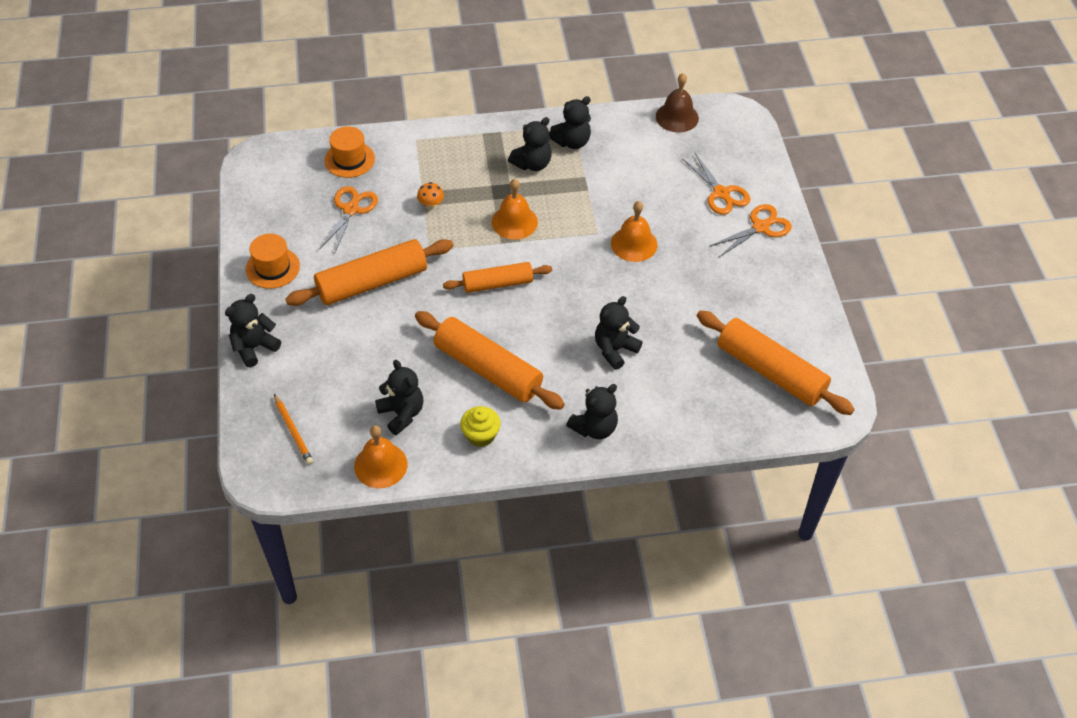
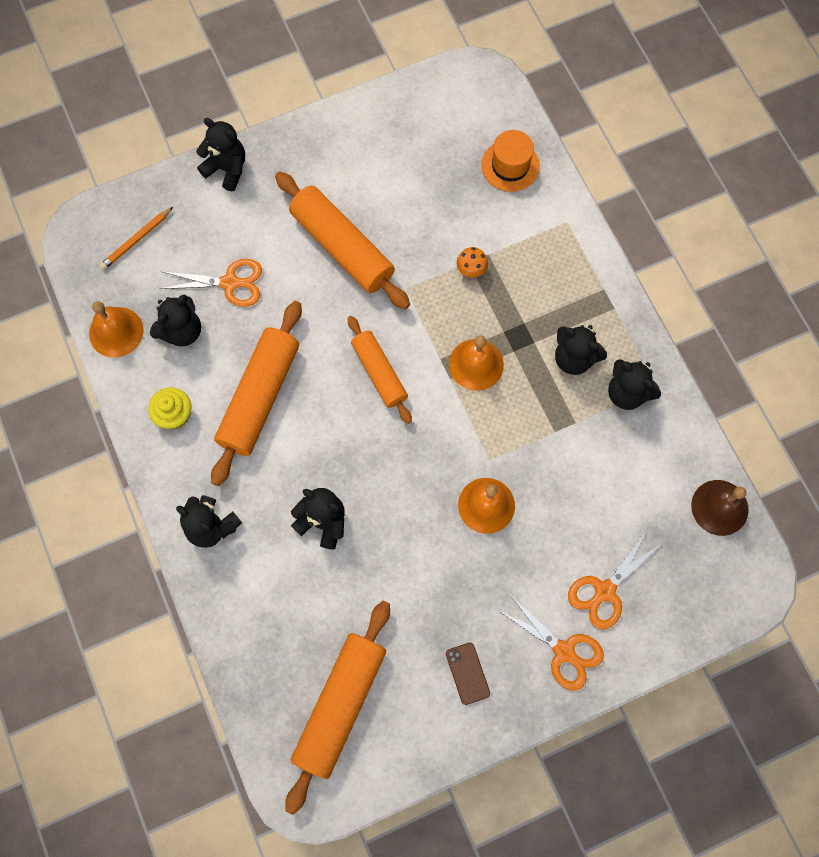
camera: 75 degrees right, 20 degrees up
(272, 268) = (332, 147): orange hat -> none
(351, 209) = (437, 192): orange scissors -> orange scissors (230, 283)
(763, 287) = (467, 673): none -> brown phone

